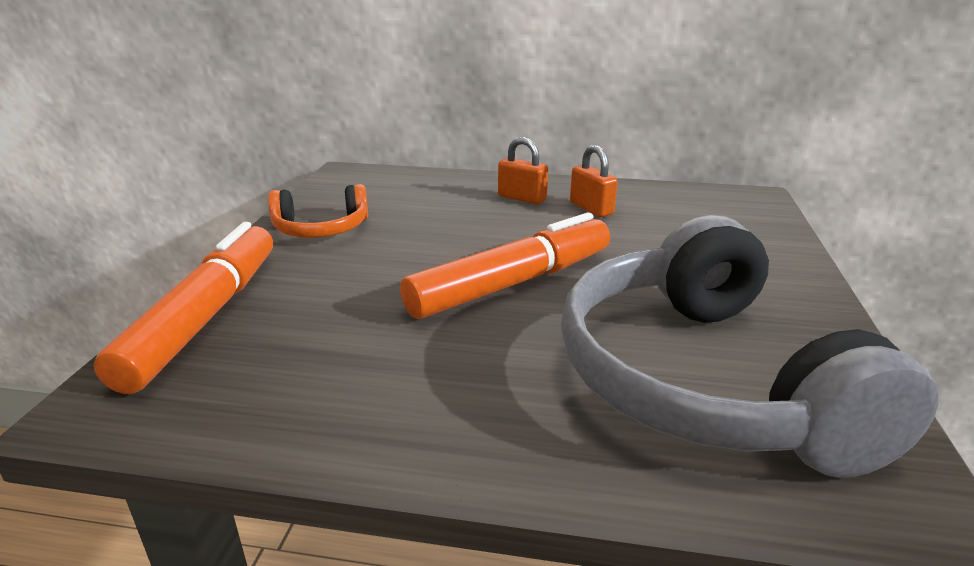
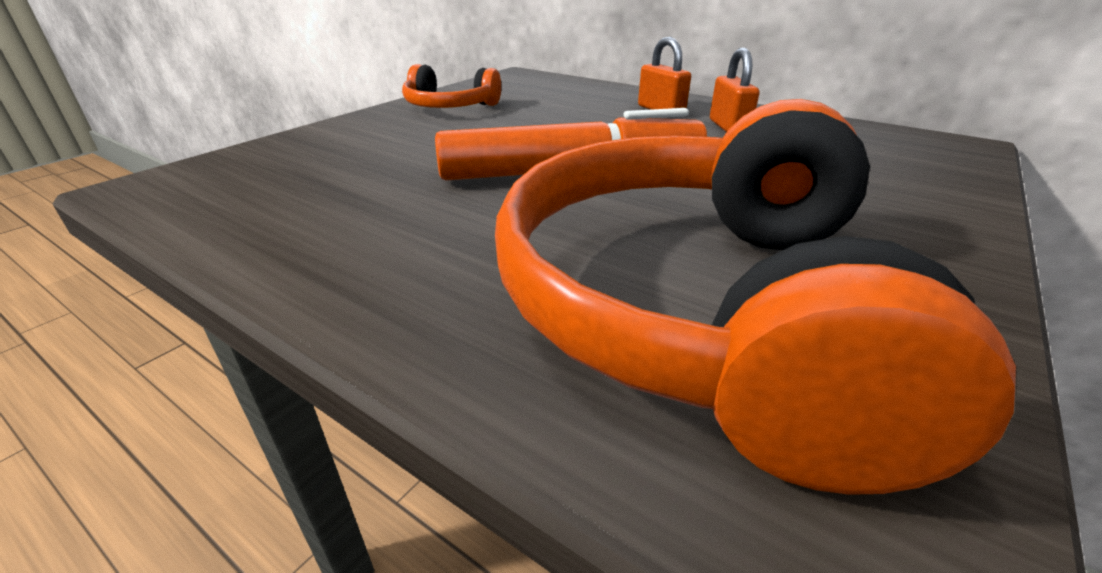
camera: 25 degrees right, 5 degrees up
(206, 317) = (288, 148): orange marker -> none
(705, 379) = (701, 305): grey headphones -> orange headphones

